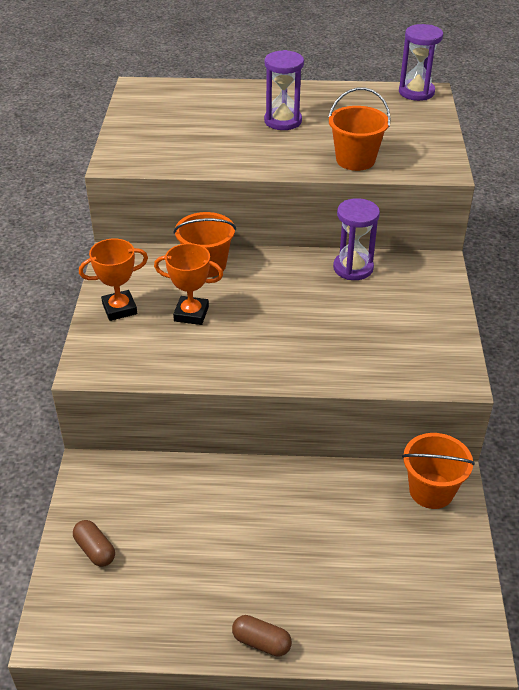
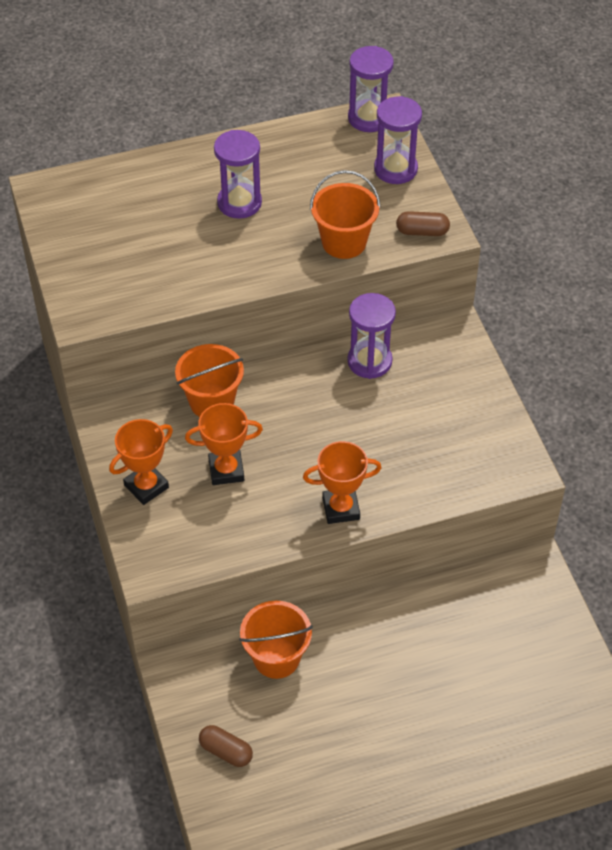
camera: 20 degrees left, 10 degrees up
(261, 642) = (424, 787): brown capsule -> brown capsule (422, 232)
(274, 365) = (341, 508): none -> orange trophy
(423, 125) = (395, 169): none -> purple hourglass
(431, 491) = (520, 584): orange bucket -> orange bucket (276, 657)

